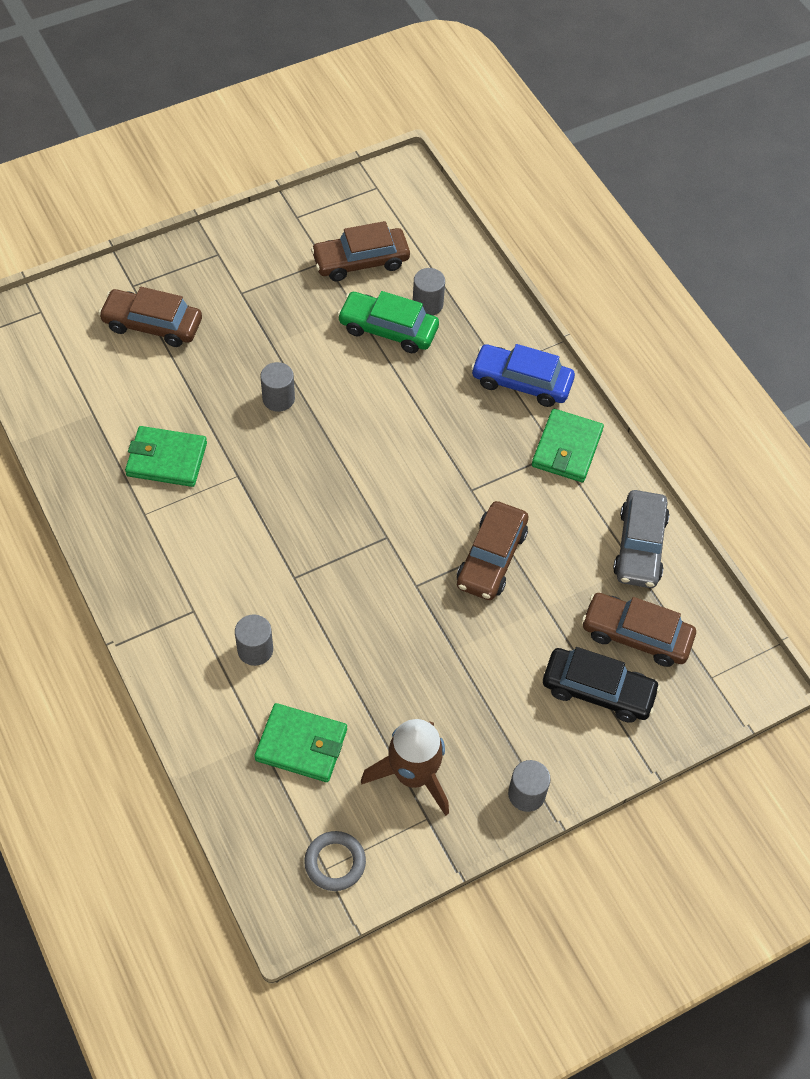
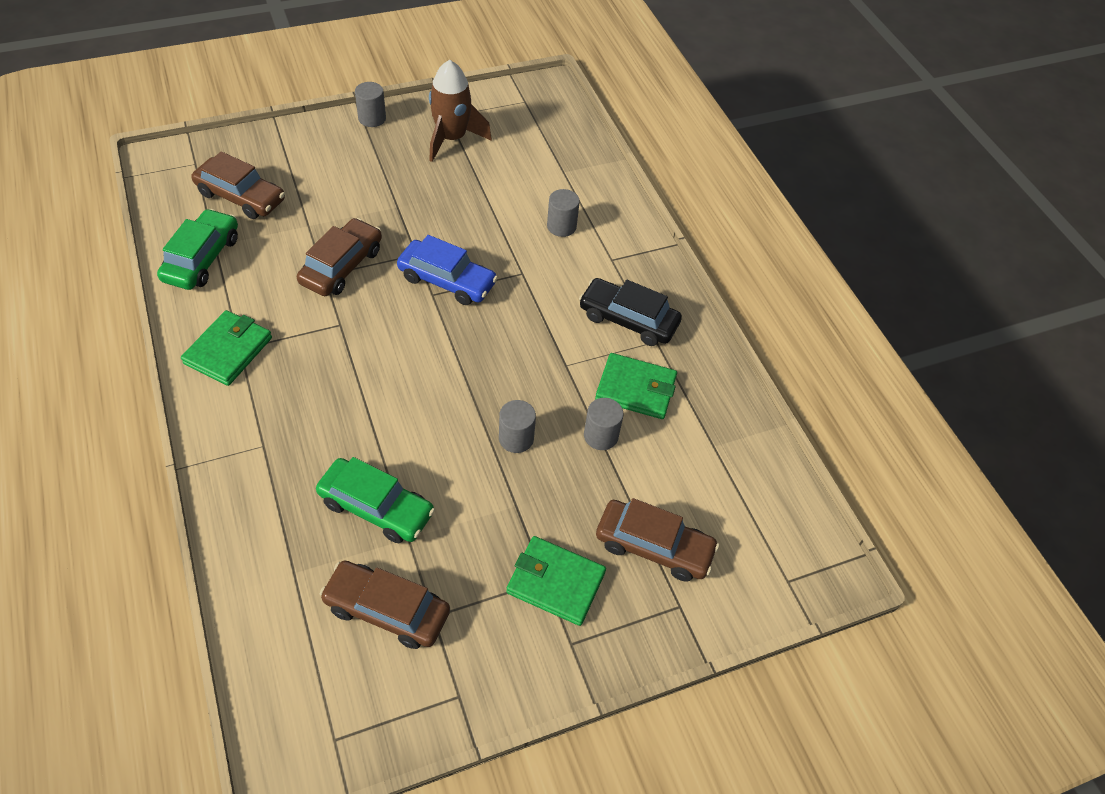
camera: 175 degrees left, 5 degrees down
(301, 745) = (532, 165): green wallet -> green wallet (555, 582)
(335, 862) = (517, 103): grey ring -> none
(360, 261) = (387, 610): brown car -> brown car turned 150 degrees counterclockwise
(427, 304) = (319, 536): grey cylinder -> grey cylinder (601, 436)
(521, 382) = (245, 425): blue car -> blue car (447, 280)
(598, 690) = (291, 167): black car -> black car (628, 319)
(639, 546) = (202, 258): grey car -> green car

